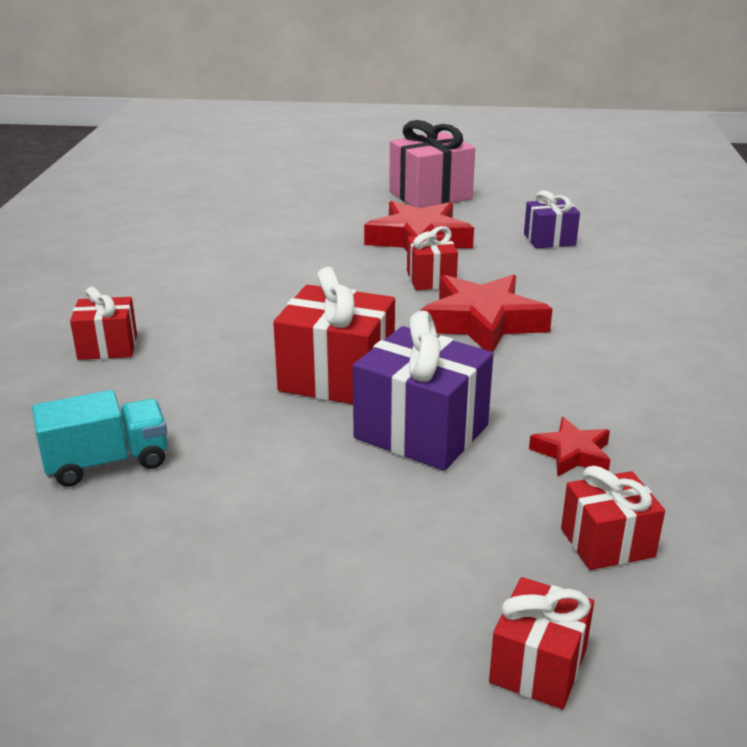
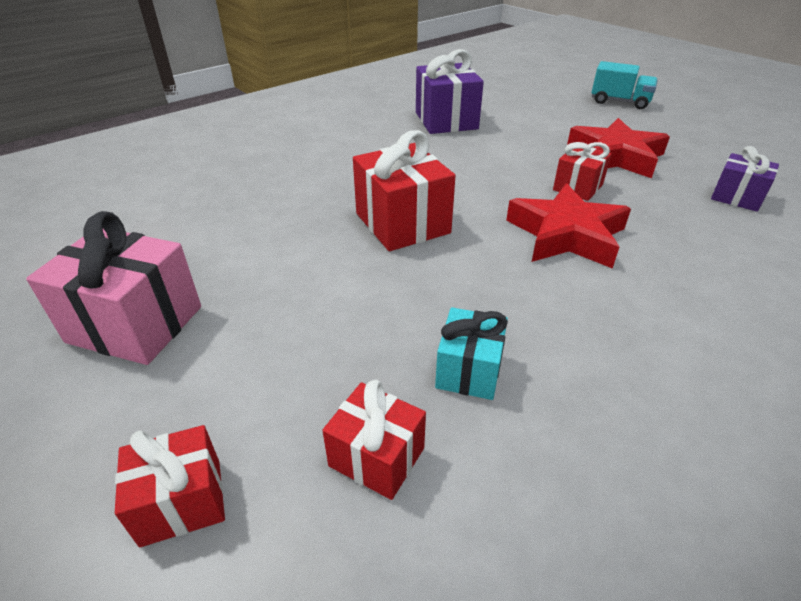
camera: 45 degrees right, 10 degrees up
(107, 462) = (217, 208): turquoise truck -> turquoise truck (619, 102)
(108, 347) = (319, 147): red gift -> none
(421, 432) = (392, 287): purple gift -> purple gift (446, 121)
(430, 195) = (678, 128): pink gift -> pink gift (135, 324)
(572, 454) = (469, 370): red star -> turquoise gift

